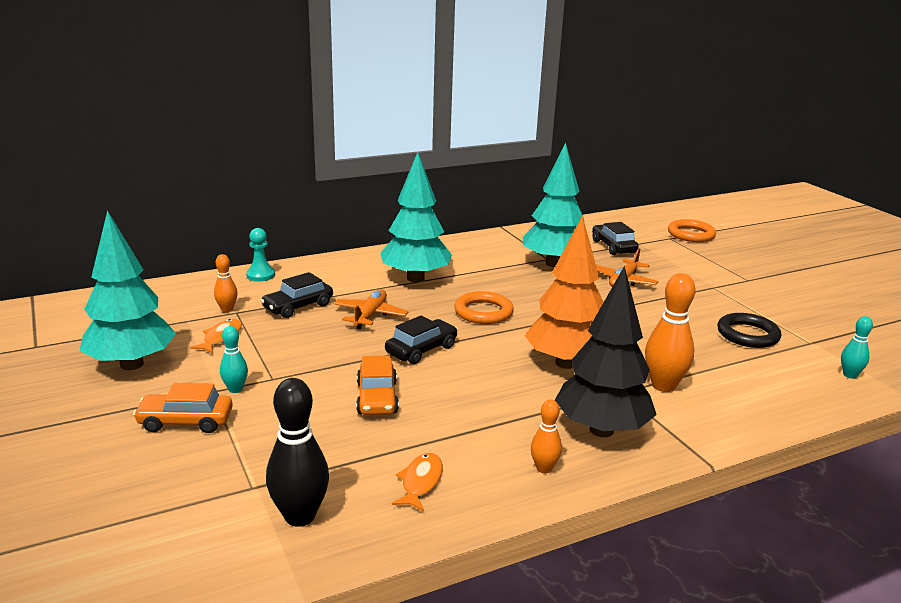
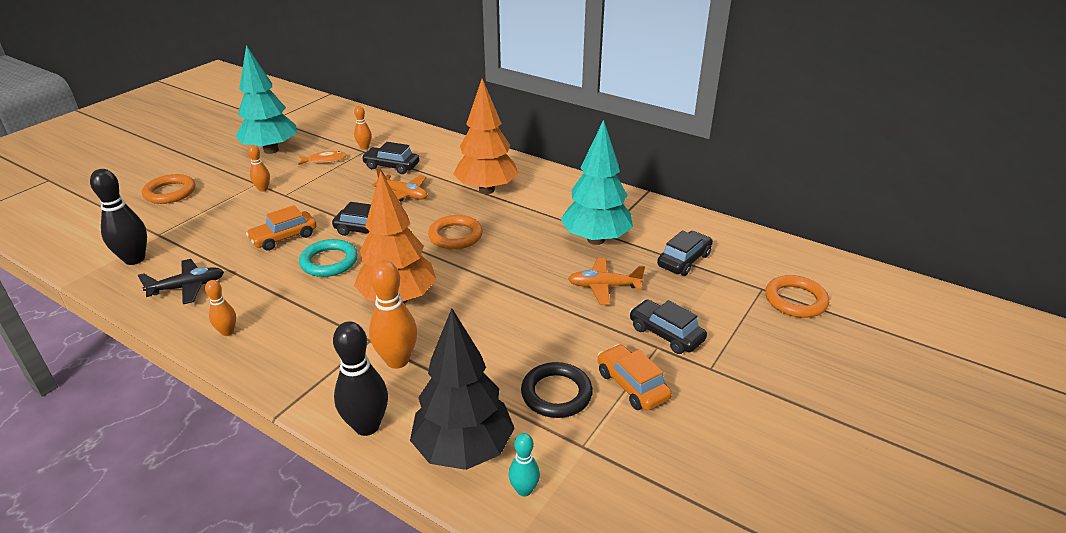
camera: 60 degrees right, 10 degrees up
(135, 460) = (170, 192): none -> orange ring
(186, 421) = (217, 189): orange car -> orange car (632, 385)
(235, 389) = (263, 189): turquoise bowling pin -> orange bowling pin
(260, 275) = (426, 138): turquoise pawn -> none
(370, 315) = (403, 194): orange plane -> orange plane turned 45 degrees clockwise
(415, 278) = (487, 190): turquoise tree -> orange tree
(420, 482) = (187, 287): orange fish -> black plane
(461, 382) = (329, 262): none -> turquoise ring
(601, 430) = (298, 345): black tree -> black tree (464, 450)
(700, 280) = (666, 334): none -> black car
(748, 420) = (367, 426): none -> black bowling pin

